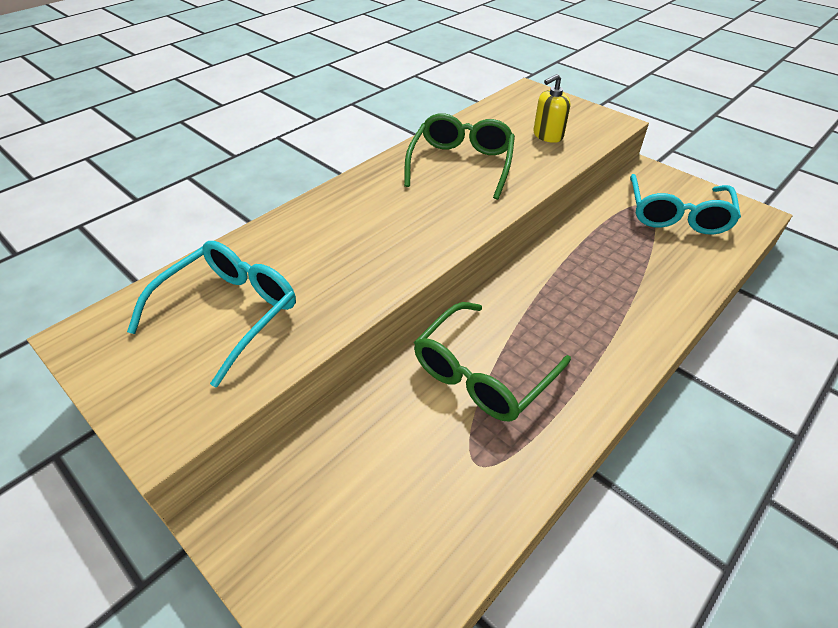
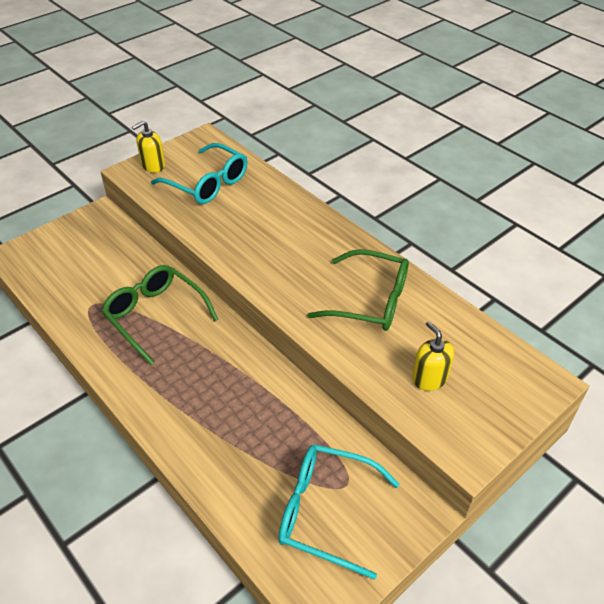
camera: 95 degrees right, 0 degrees up
(153, 398) = (153, 165): none -> yellow soap dispenser

